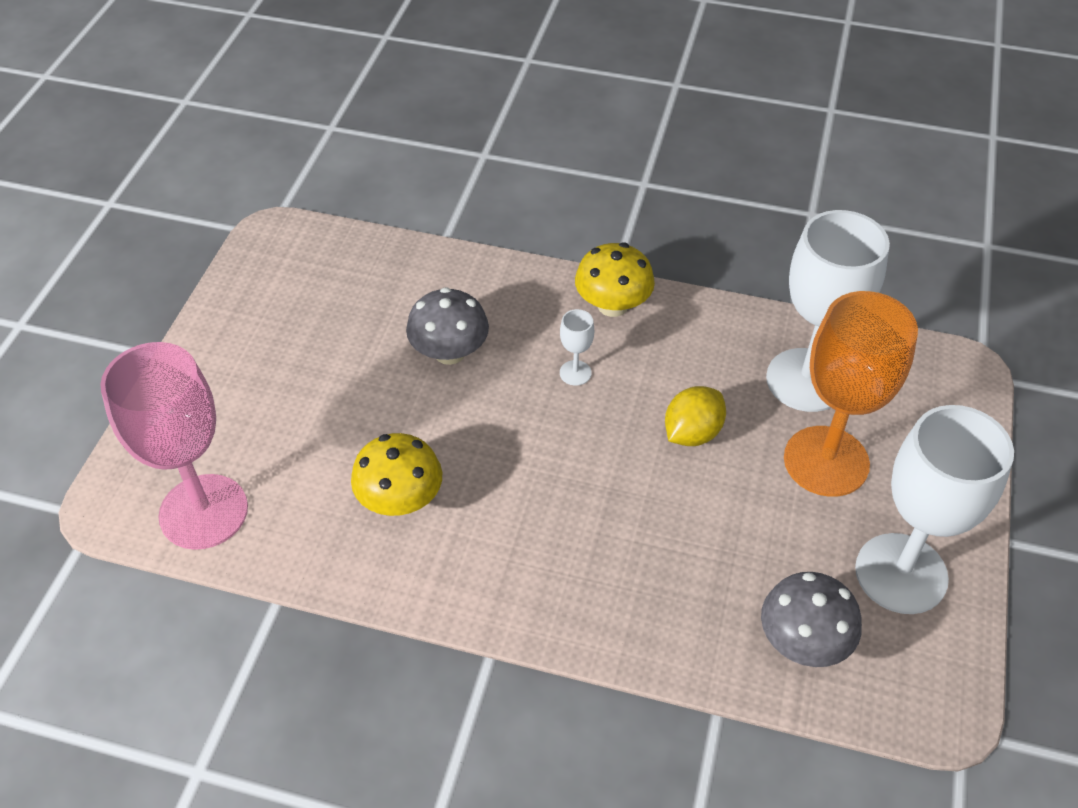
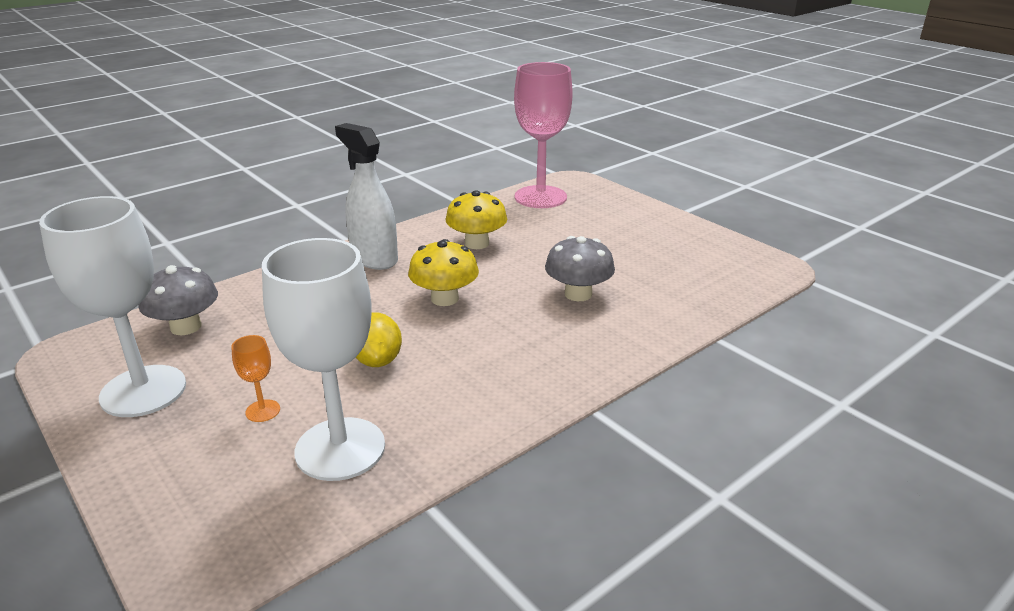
camera: 125 degrees right, 20 degrees down
(520, 579) = (374, 259): none -> white spray bottle
(575, 373) = (497, 335): white goblet -> none
(612, 305) = (549, 383): yellow mushroom -> yellow mushroom (444, 298)
(826, 461) = (263, 411): orange goblet -> orange goblet, size x0.40

